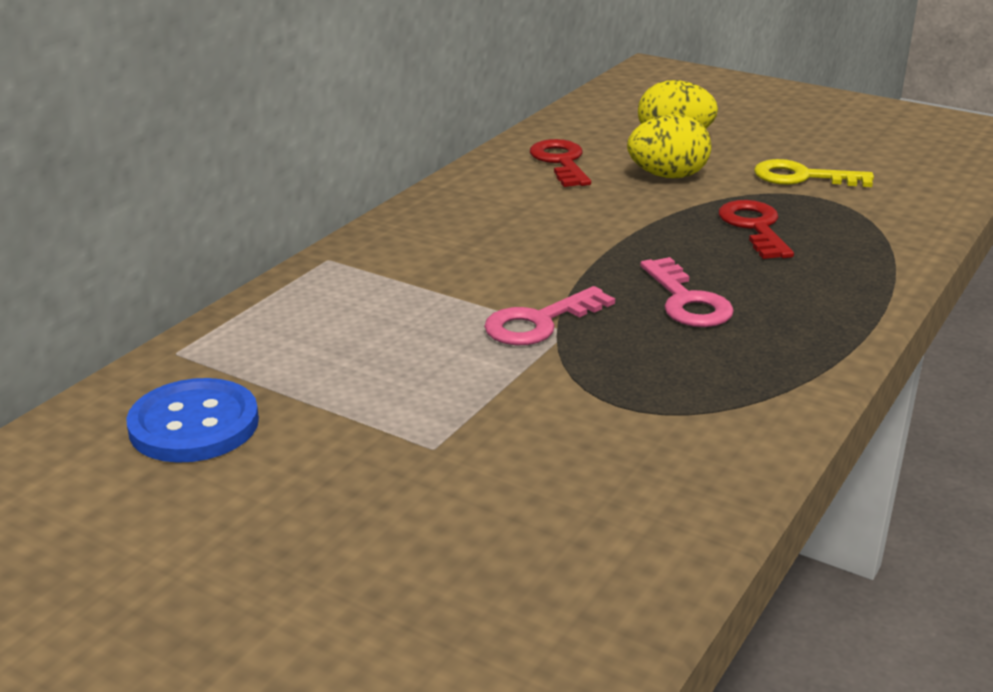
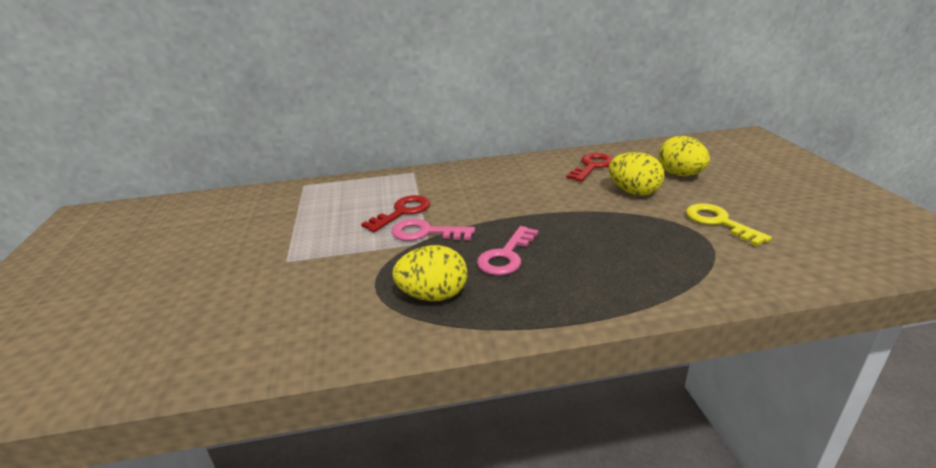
camera: 50 degrees right, 0 degrees up
(194, 424) = (255, 211): blue button -> none
(705, 377) = (433, 296): none -> yellow egg
(754, 227) = (625, 237): red key -> red key (402, 212)

